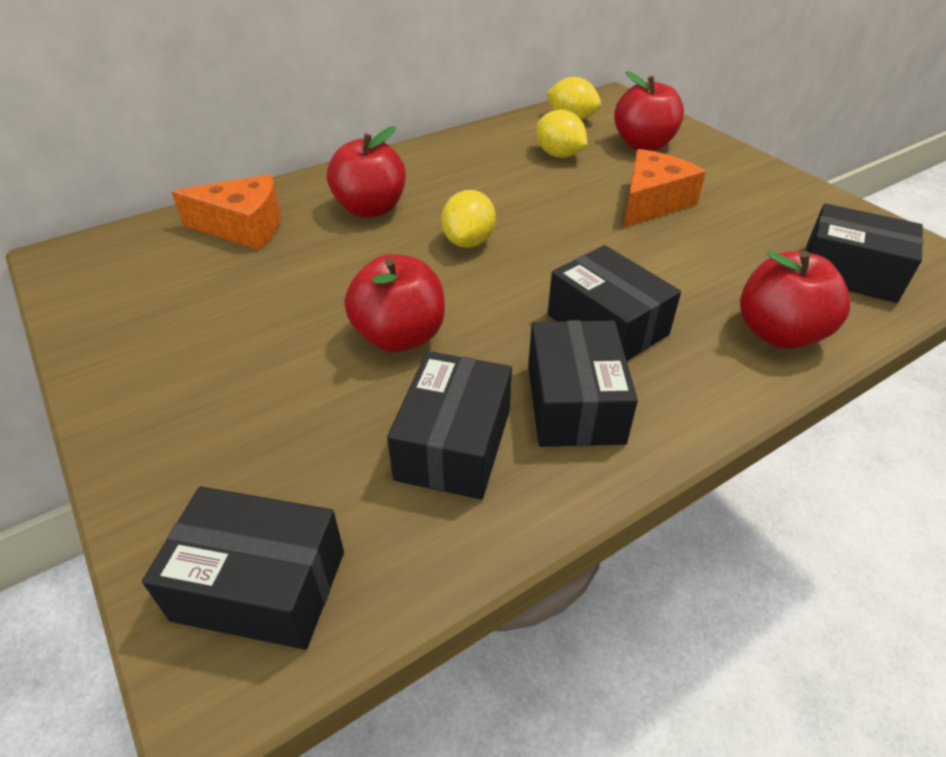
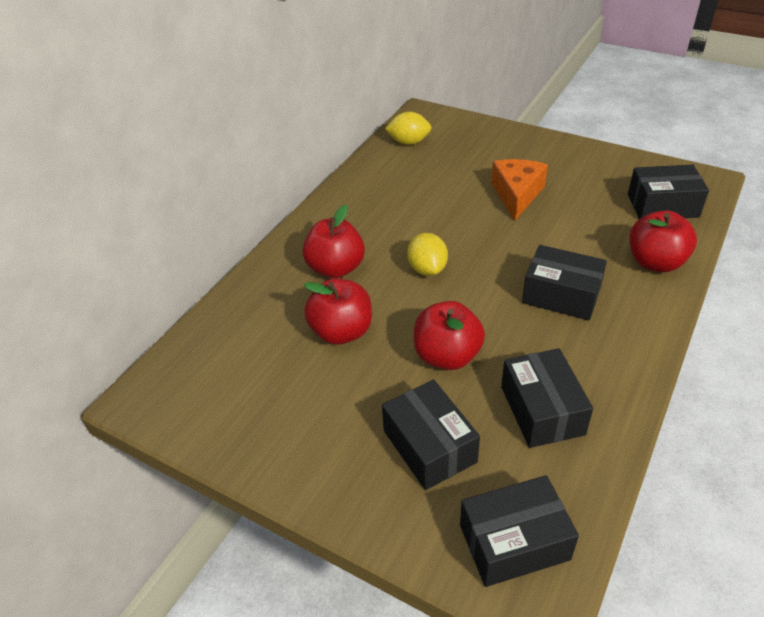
camera: 25 degrees left, 0 degrees up
(244, 227) = (256, 319): orange cheese -> none
(559, 155) = (426, 176): yellow lemon -> none
(574, 403) = (585, 354): black box -> black box (429, 446)
(643, 145) = (475, 149): red apple -> red apple (341, 332)

